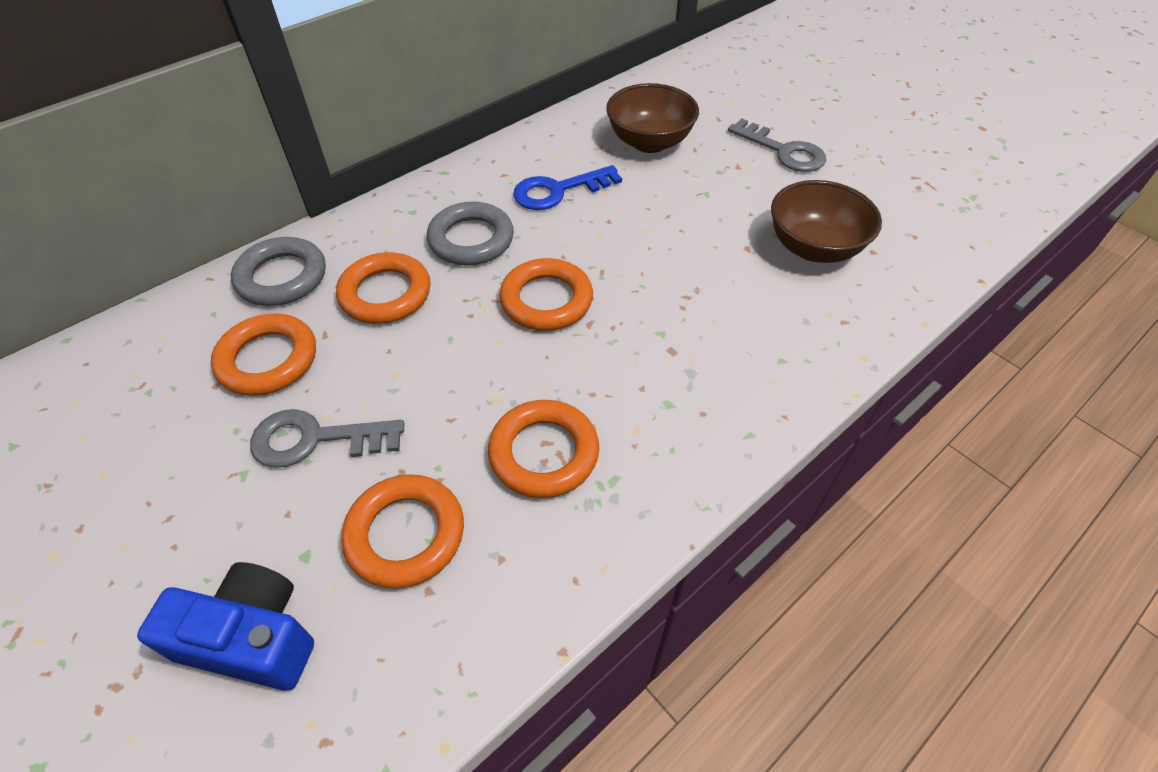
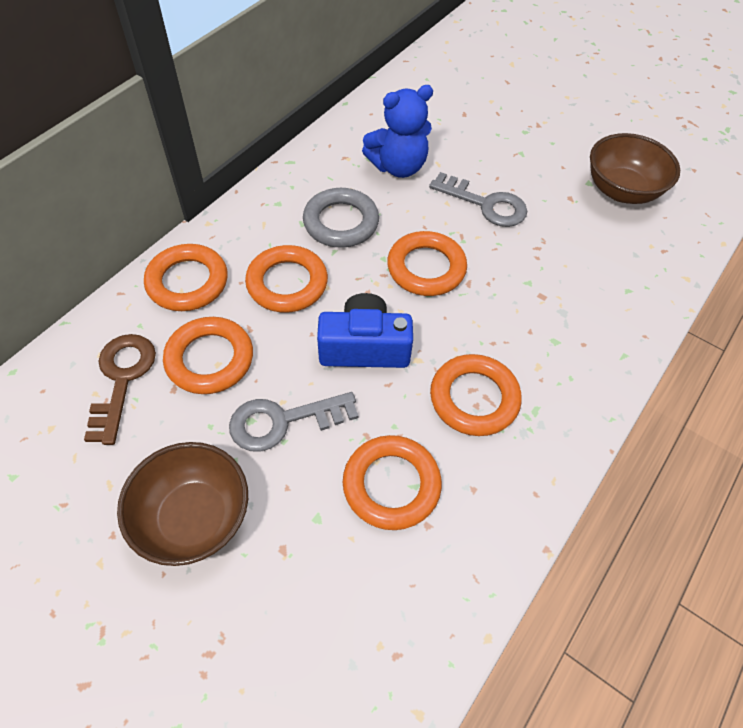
camera: 15 degrees left, 5 degrees up
(168, 365) = (122, 379): none -> brown key
(251, 638) = (303, 592): blue camera -> blue camera (364, 347)
(282, 277) = (187, 282): grey ring -> orange ring
(559, 191) = (398, 166): blue key -> blue teddy bear
(649, 142) = (458, 111): brown bowl -> brown bowl (194, 518)
(783, 151) = (570, 106): grey key -> grey key (485, 204)

